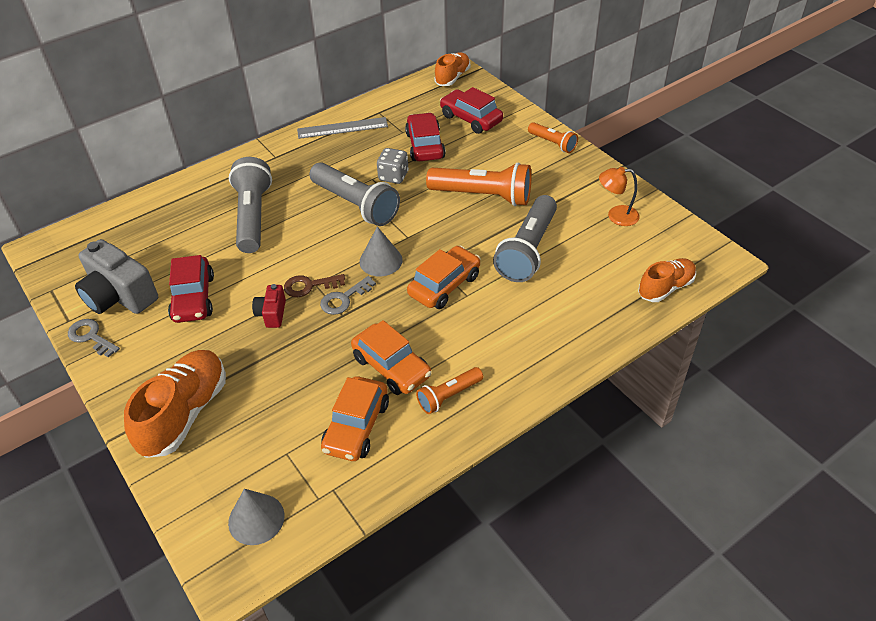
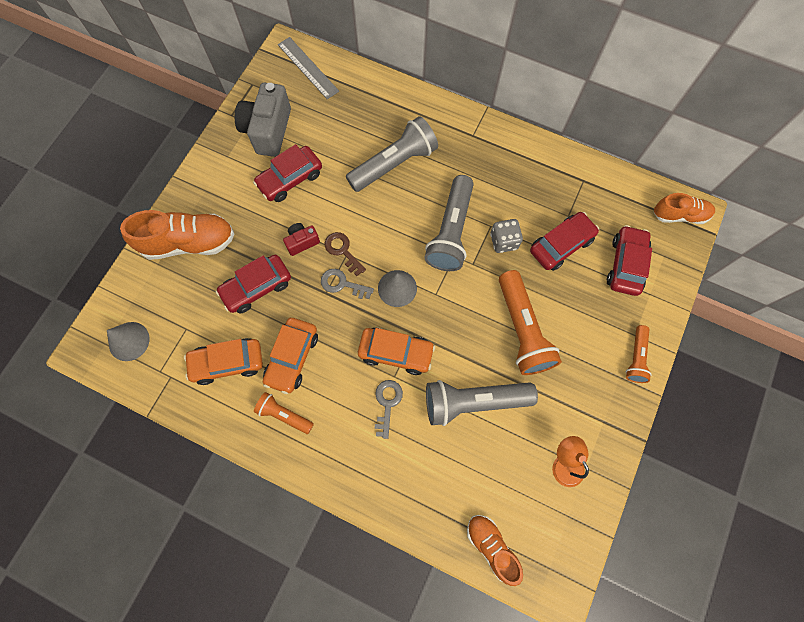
camera: 60 degrees right, 25 degrees up
(91, 337) = (224, 139): grey key -> grey key (387, 403)
(290, 369) = (257, 287): none -> red car
(342, 128) = (542, 164): grey ruler -> grey ruler (308, 67)
(665, 288) = (491, 546): orange shoe -> orange shoe turned 150 degrees counterclockwise

